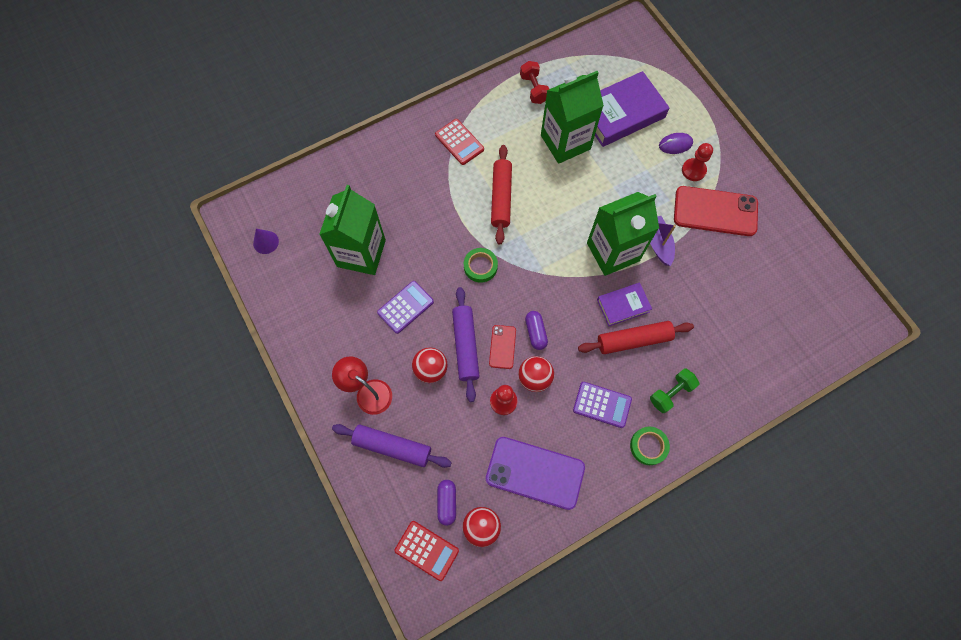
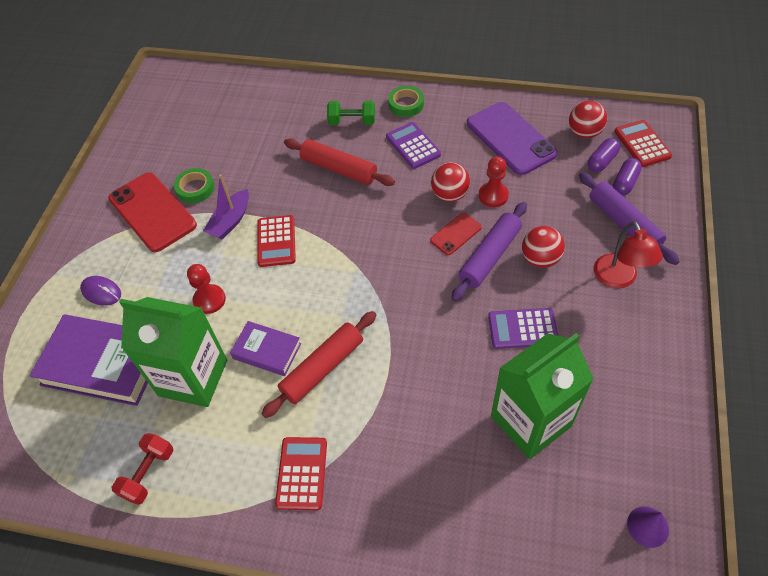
camera: 135 degrees left, 15 degrees down
(480, 266) = (411, 314): green tape -> green tape (195, 188)
(535, 332) = (415, 225): purple capsule -> purple capsule (625, 183)
(613, 252) = (276, 241): green carton -> red calculator
(623, 305) = (318, 196): purple book -> purple book (267, 351)
(693, 170) = (120, 257): red pawn -> red pawn (209, 300)

